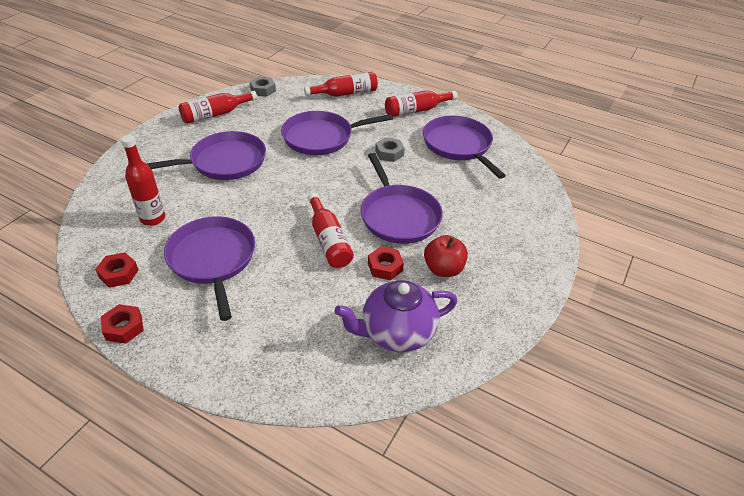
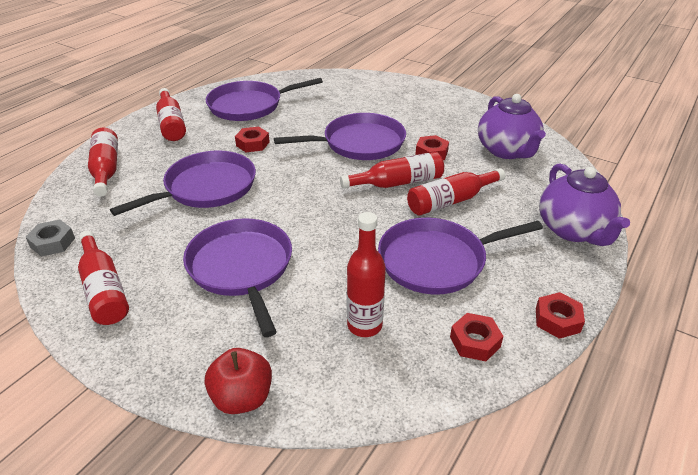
camera: 85 degrees left, 5 degrees down
(240, 366) = (573, 230): none -> purple teapot
(297, 275) = (451, 201): none -> red bottle
(321, 137) = (206, 188): purple pan -> purple pan turned 120 degrees counterclockwise
(389, 153) = (252, 144): grey nut -> red nut
(443, 269) = (430, 126): red apple -> red apple (242, 398)

